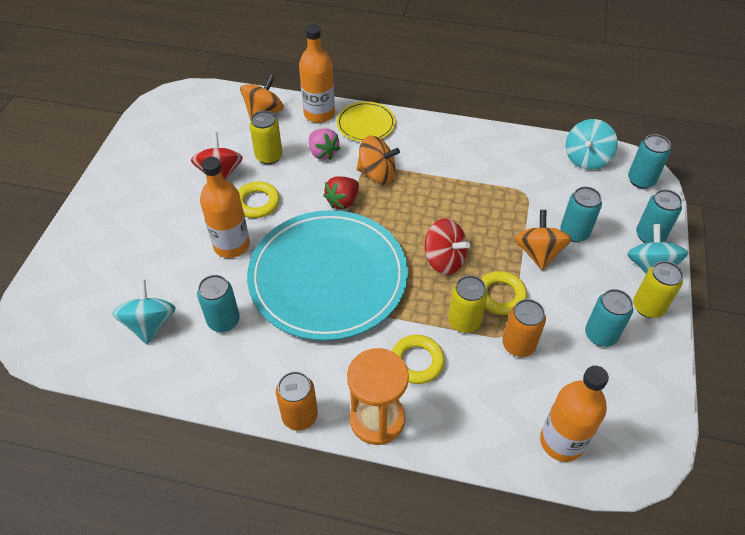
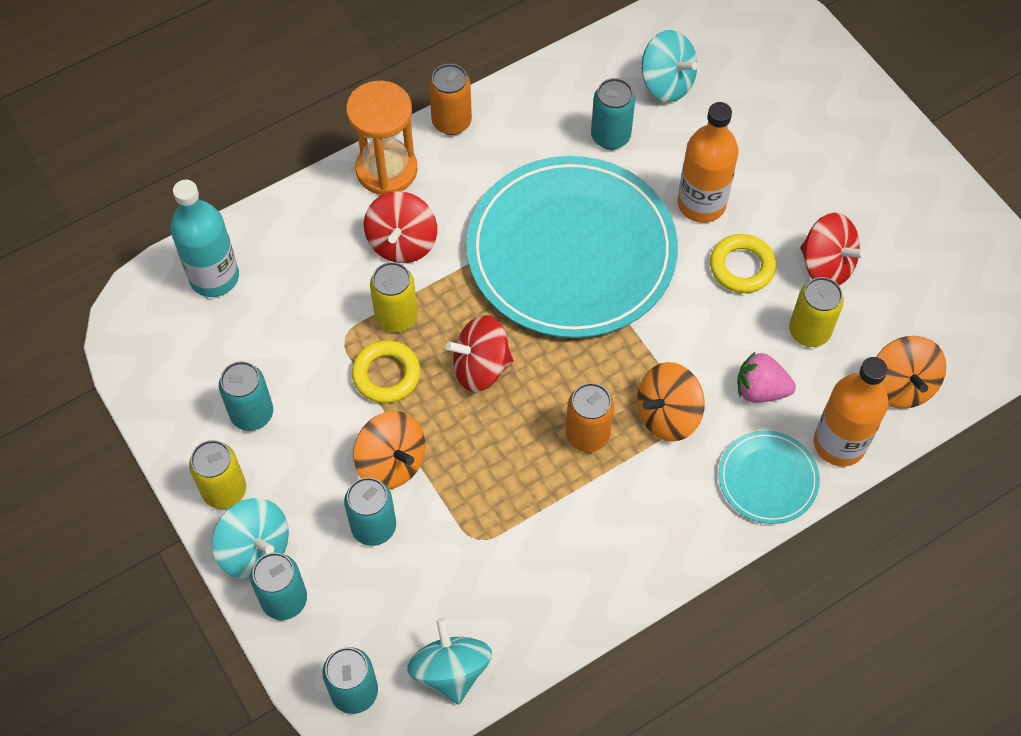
camera: 135 degrees right, 10 degrees up
(342, 201) = (660, 346): red strawberry -> none
(366, 124) = (768, 479): yellow plate -> turquoise plate
(417, 361) = (402, 242): yellow ring -> red spinning top
(518, 345) = (324, 336): orange can -> orange can (587, 435)
(561, 441) = (214, 277): orange bottle -> turquoise bottle

